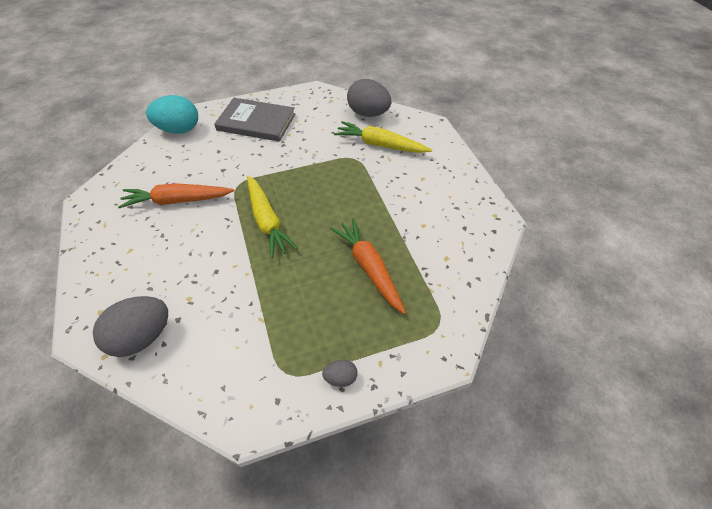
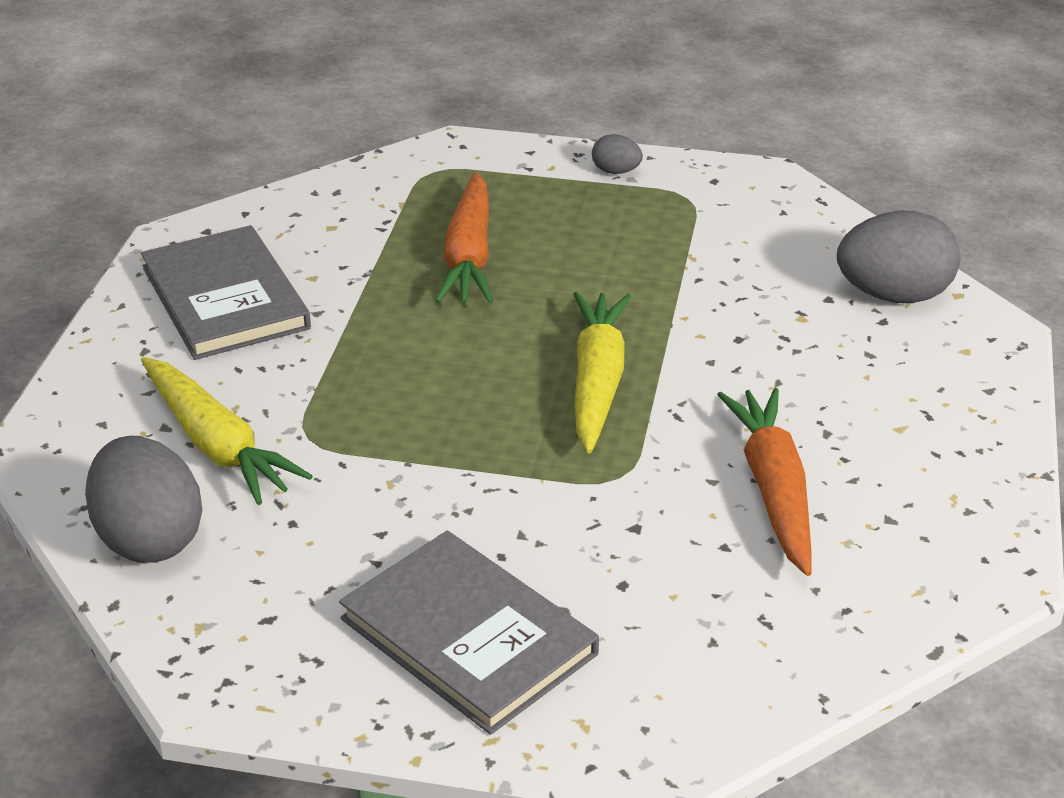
camera: 150 degrees left, 15 degrees down
(177, 201) = (773, 490): orange carrot -> orange carrot turned 120 degrees counterclockwise
(179, 130) = (707, 702): turquoise egg -> none
(444, 199) = (225, 298): none -> grey book

